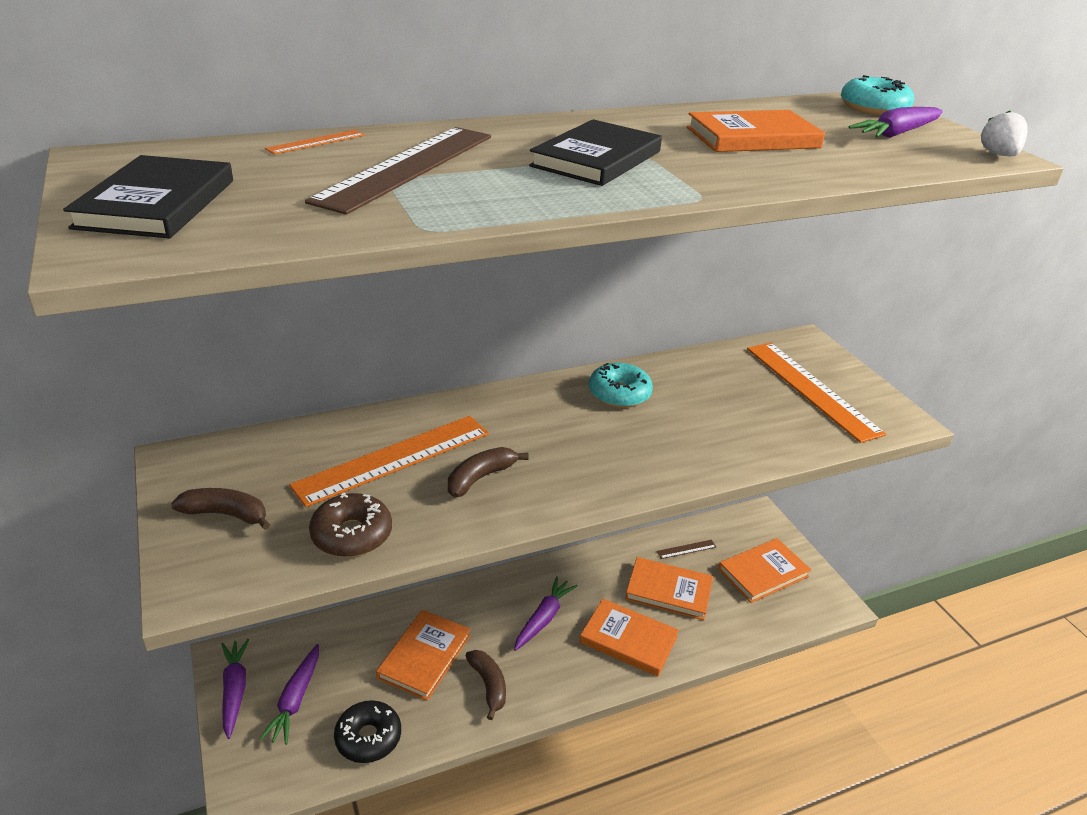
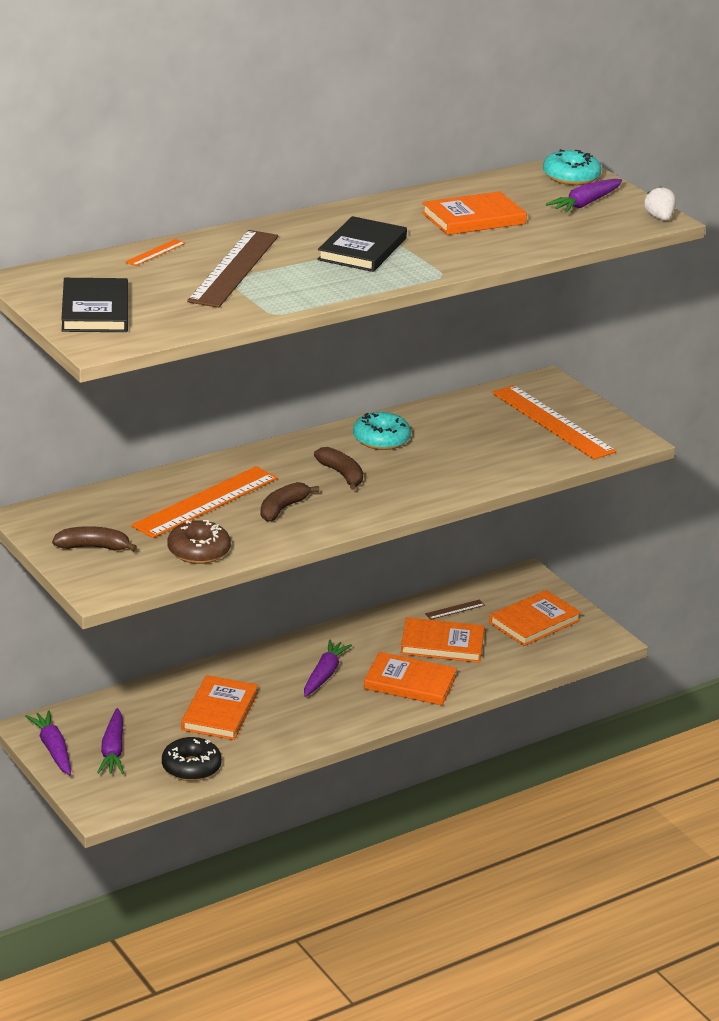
camera: 10 degrees left, 5 degrees down
(488, 686) = (287, 725): brown banana -> brown banana (342, 474)

